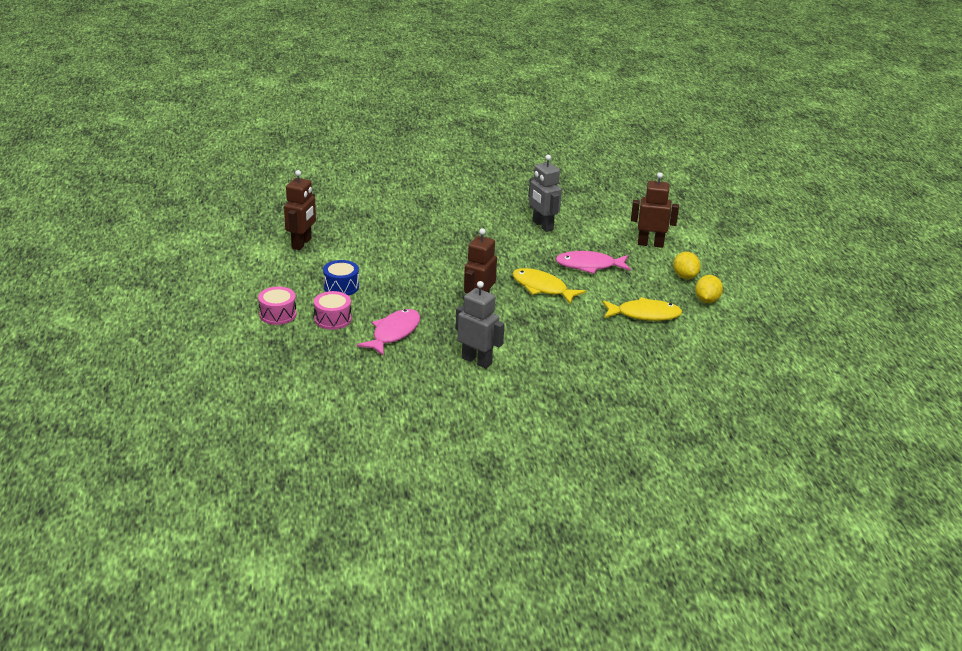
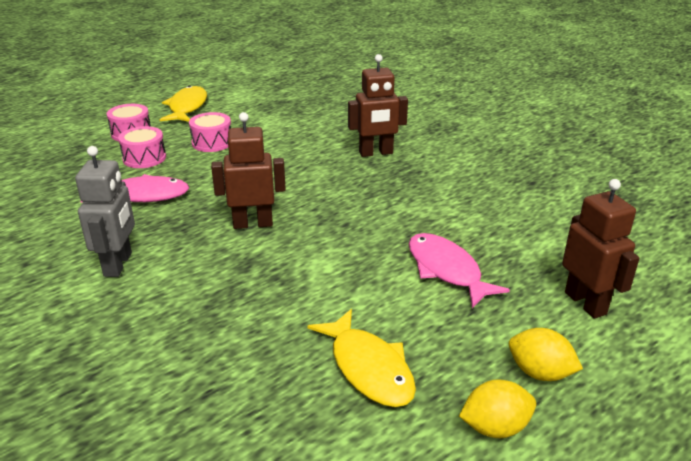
camera: 60 degrees right, 0 degrees up
(302, 243) = (273, 103): brown robot -> brown robot (376, 153)
(341, 287) = (212, 142): blue drum -> pink drum
(542, 225) = (497, 204): grey robot -> none
(542, 288) = (342, 253): yellow fish -> yellow fish (187, 107)
(685, 276) = (539, 373): yellow lemon -> yellow lemon turned 75 degrees clockwise

